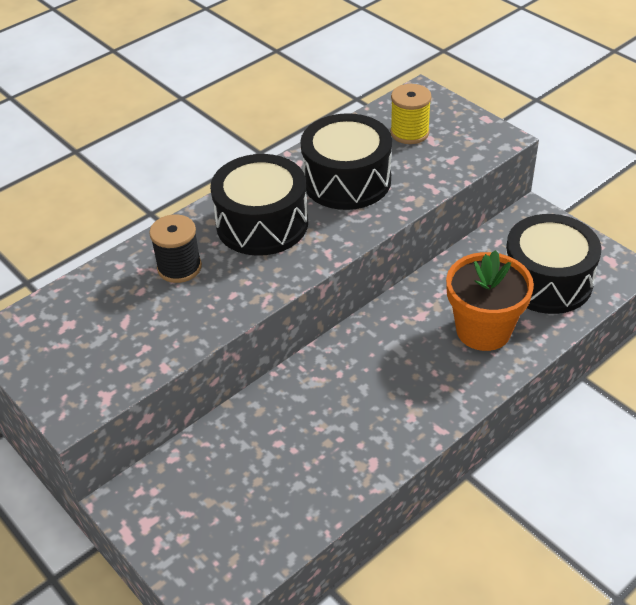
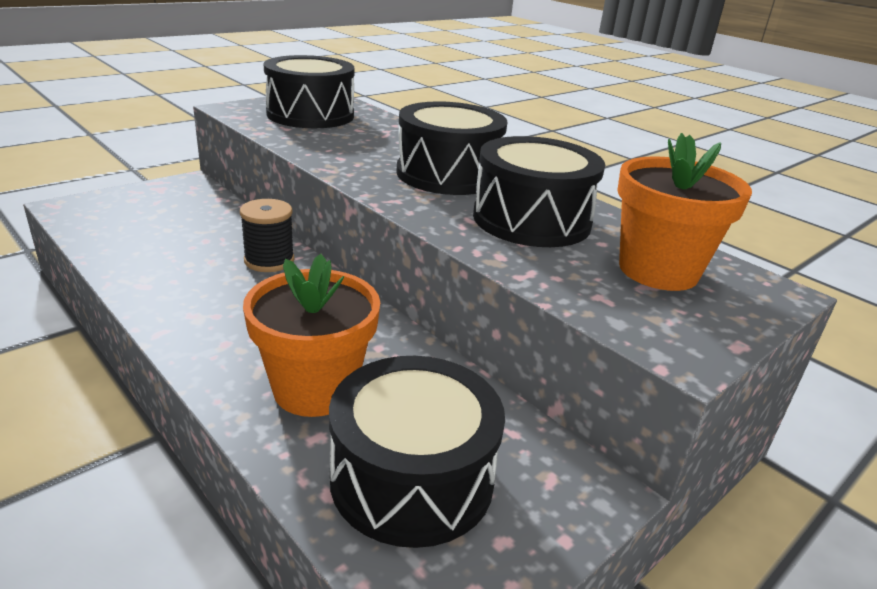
camera: 85 degrees right, 15 degrees down
(91, 335) = (310, 115): none -> black drum
(179, 267) = (385, 142): black spool -> black spool (269, 261)
(409, 133) = (658, 270): yellow spool -> orange flower pot

